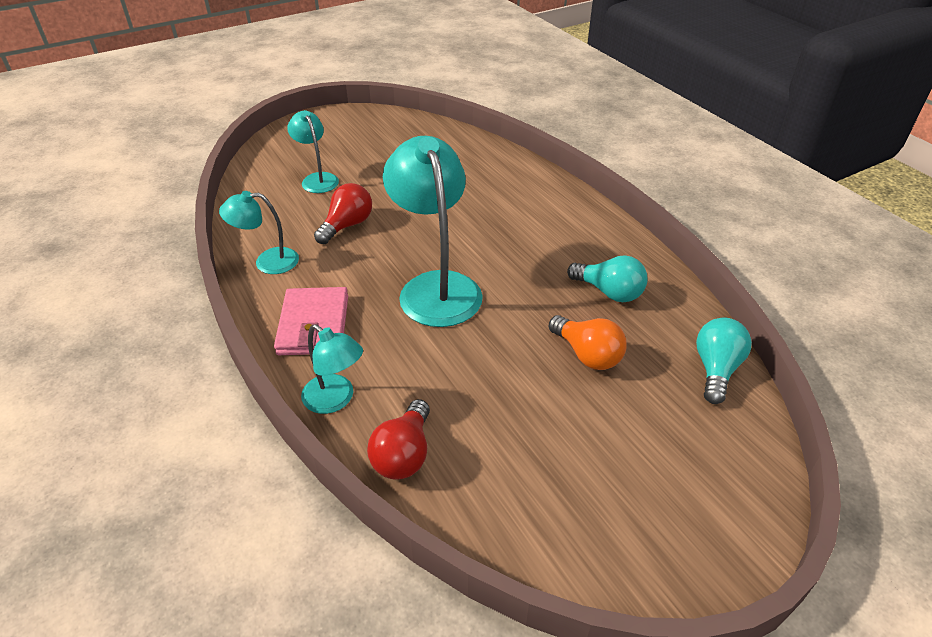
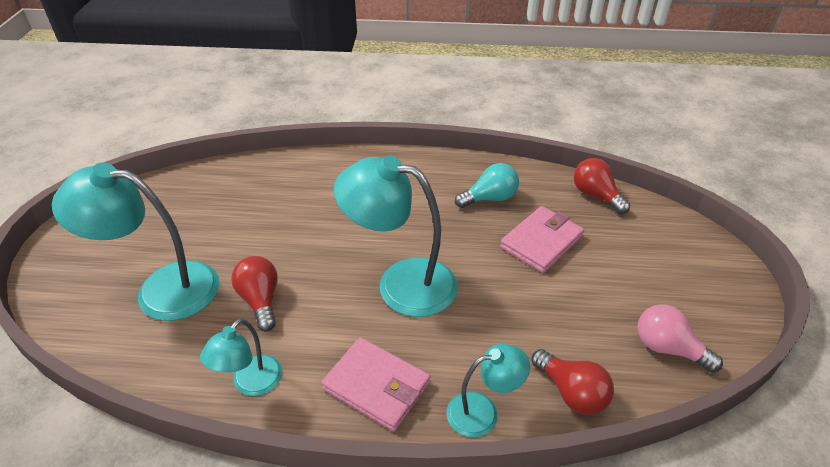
camera: 55 degrees left, 0 degrees up
(317, 179) = (162, 289): turquoise lamp -> turquoise lamp, size x1.85
(531, 517) = (668, 348): none -> pink light bulb
(587, 354) = (541, 242): orange light bulb -> pink wallet
(716, 369) = (596, 195): turquoise light bulb -> red light bulb

